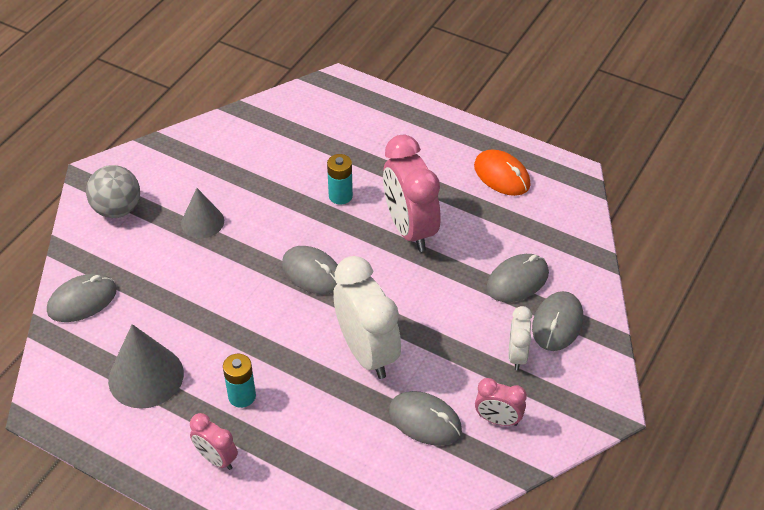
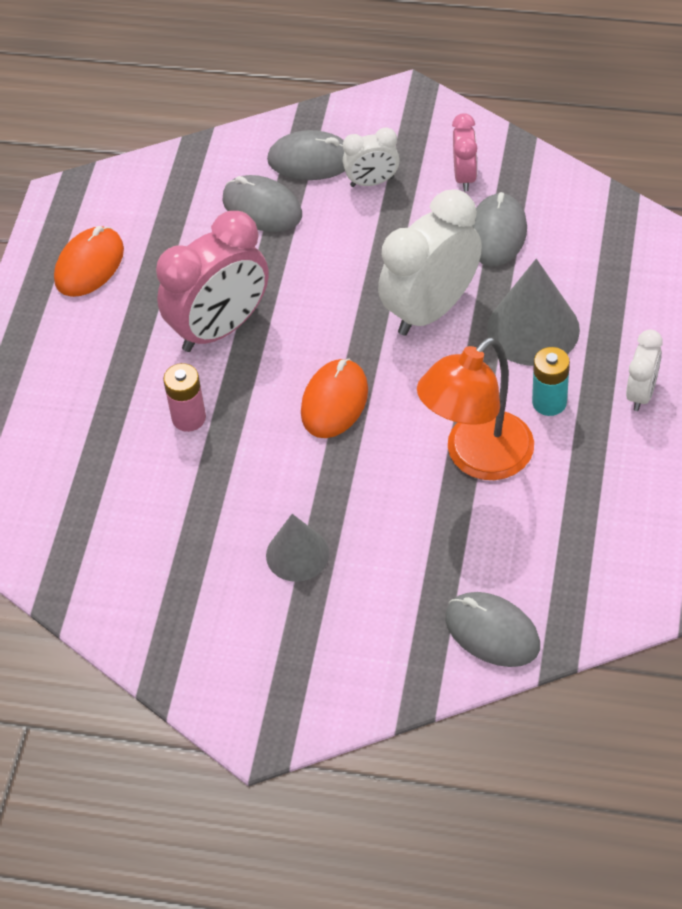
camera: 105 degrees left, 5 degrees up
(117, 209) = (315, 668): grey ball -> none
(146, 376) = (571, 507): grey cone -> grey cone (533, 329)
(216, 459) = (641, 393): pink clock -> white clock
(219, 337) = (477, 458): none -> orange lamp
(312, 273) = (334, 401): grey mouse -> orange mouse
(340, 196) = (189, 418): turquoise battery -> pink battery

